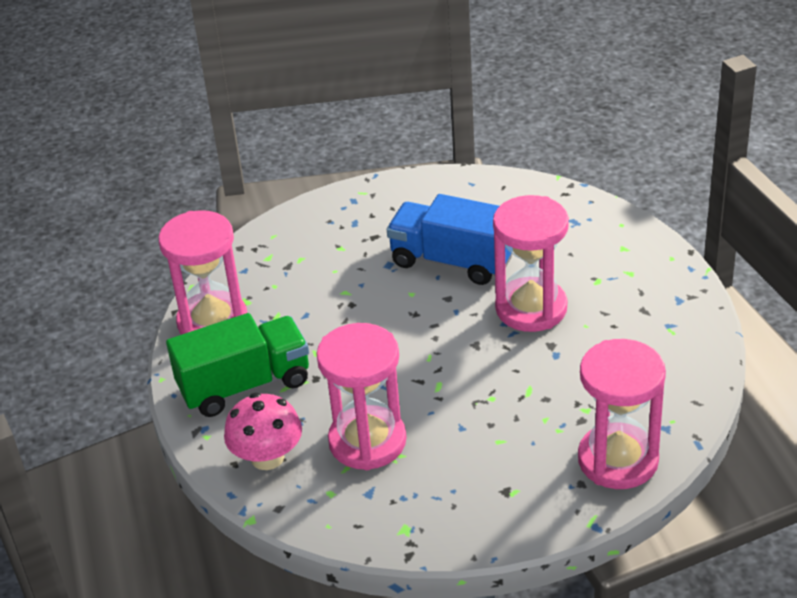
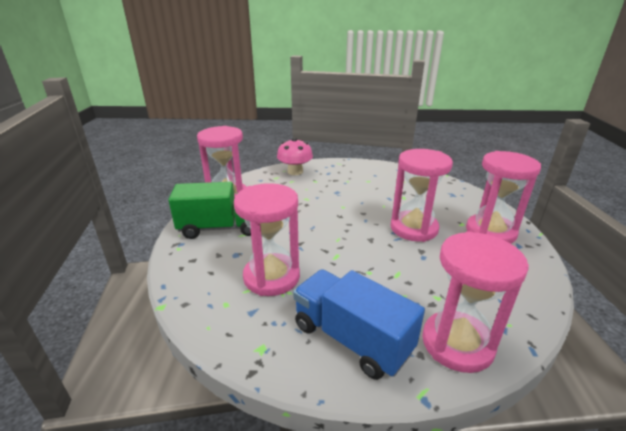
camera: 15 degrees right, 10 degrees down
(267, 457) = (203, 269): pink mushroom -> pink mushroom (295, 172)
(452, 261) = (373, 197): blue truck -> blue truck (351, 338)
(639, 286) = (490, 232): none -> pink hourglass

